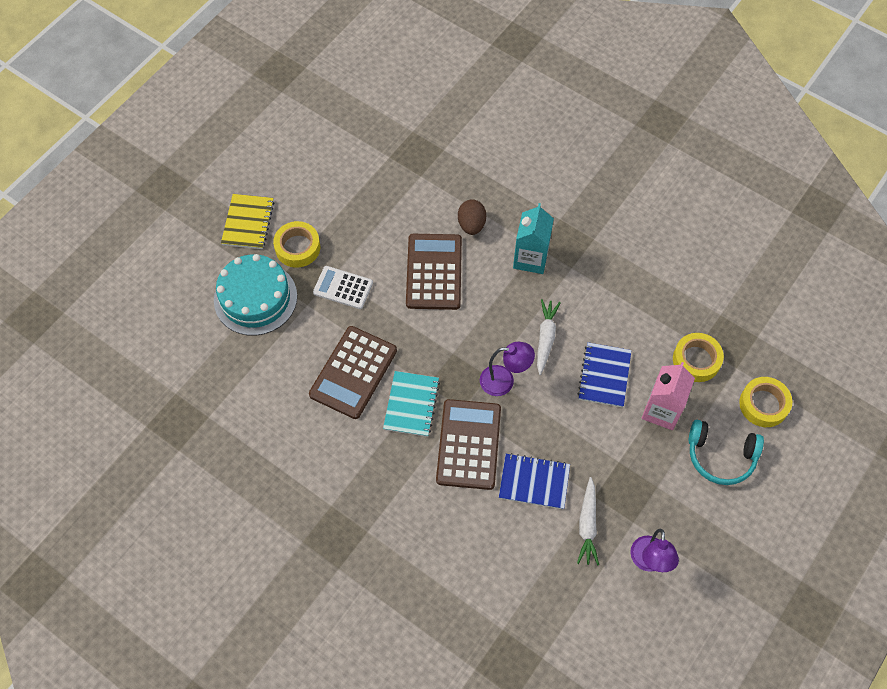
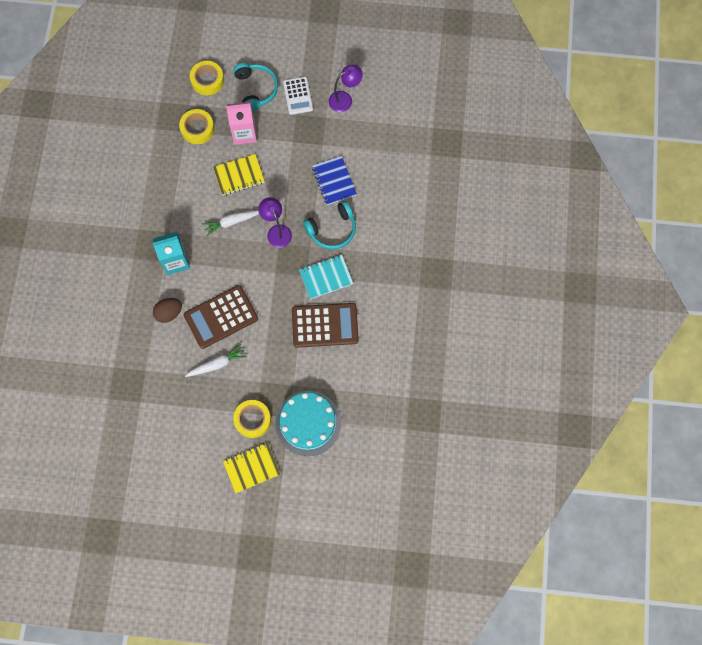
camera: 120 degrees left, 10 degrees up
(343, 288) = (267, 369): white calculator -> white calculator (298, 96)
(468, 444) = (332, 230): brown calculator -> turquoise headphones
(587, 525) = (342, 140): white carrot -> white carrot (217, 364)
(604, 376) = (239, 175): blue notebook -> yellow notebook

